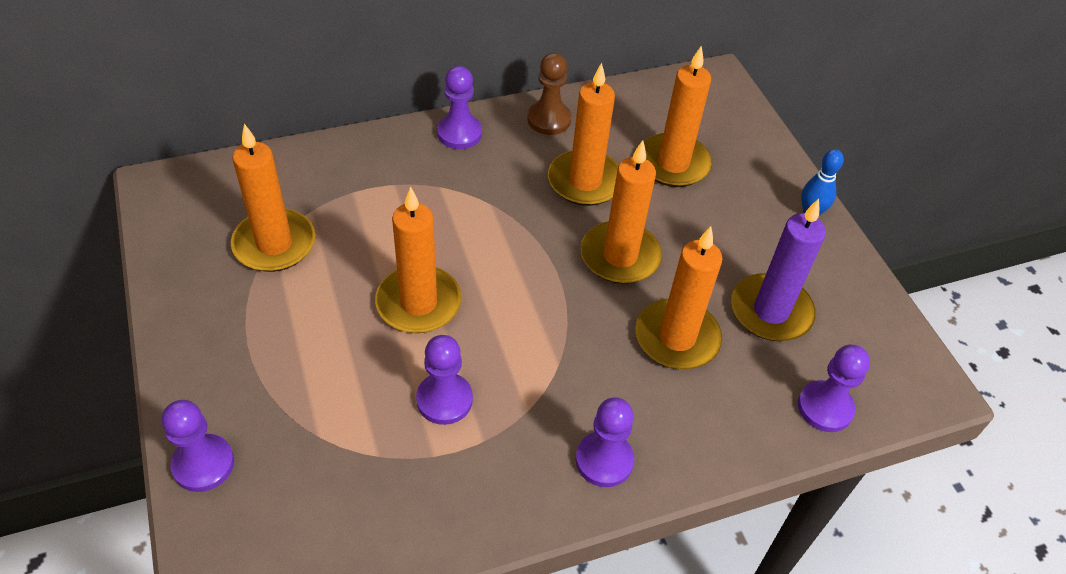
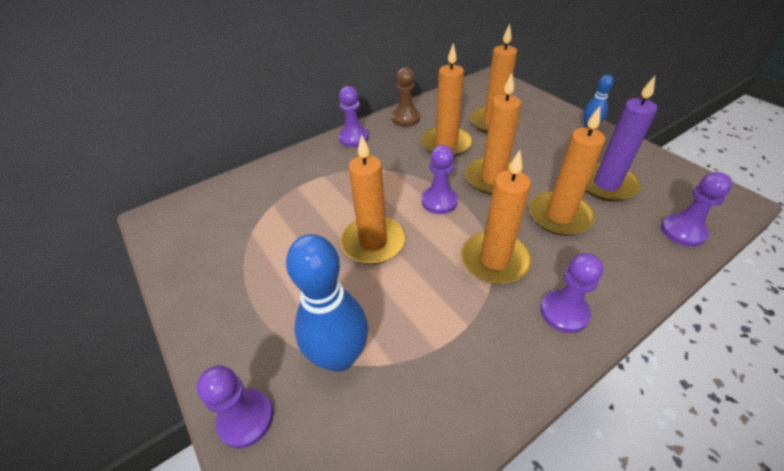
camera: 10 degrees left, 5 degrees down
(274, 244) = (252, 232): orange candle -> orange candle (494, 260)
(323, 430) = (339, 356): none -> blue bowling pin
(444, 400) = (423, 304): purple pawn -> purple pawn (439, 201)

